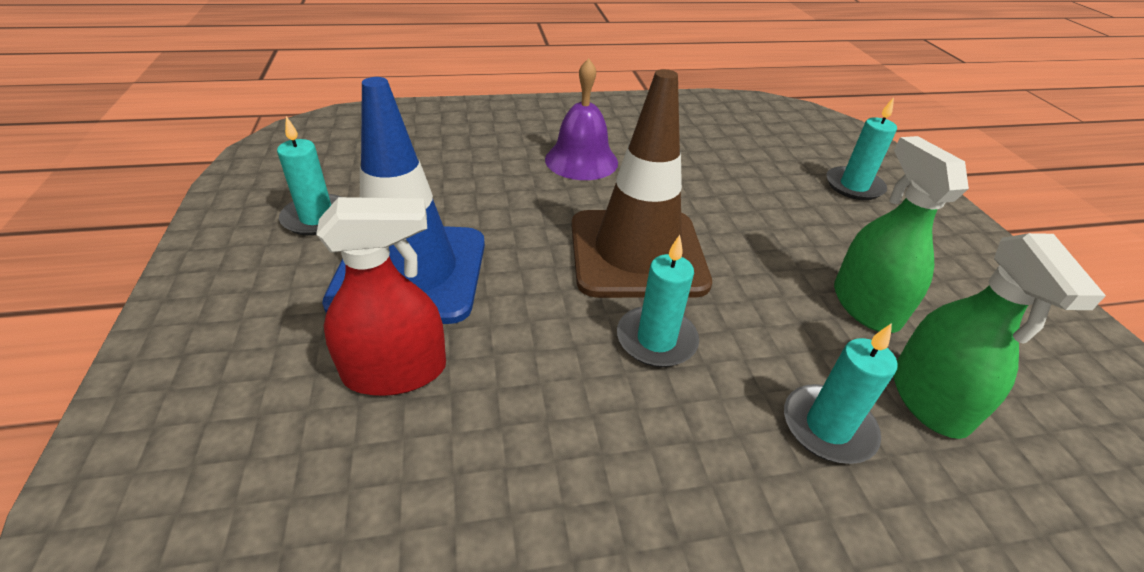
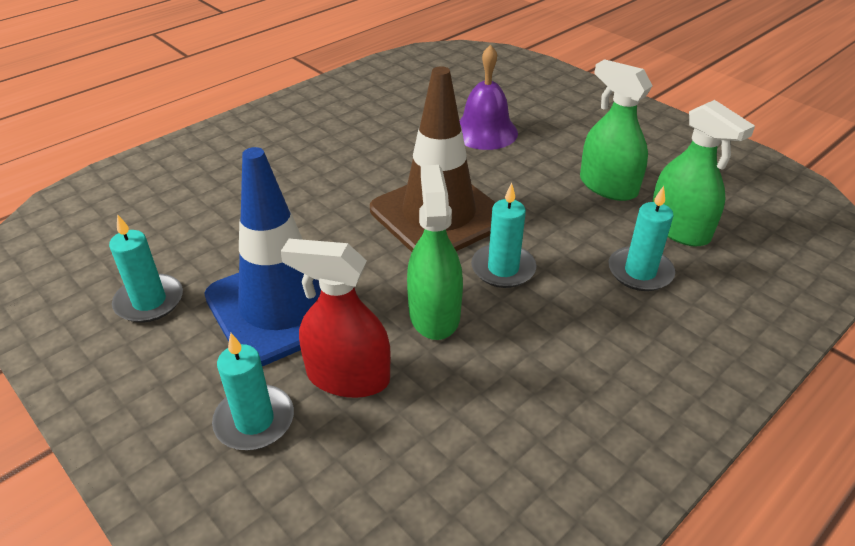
camera: 30 degrees left, 0 degrees up
(395, 371) = (348, 377): red spray bottle -> red spray bottle turned 120 degrees counterclockwise
(538, 351) = (434, 314): none -> green spray bottle
(581, 160) = (329, 158): purple bell -> purple bell (485, 132)
(854, 186) = (541, 102): turquoise candle -> turquoise candle (254, 420)

